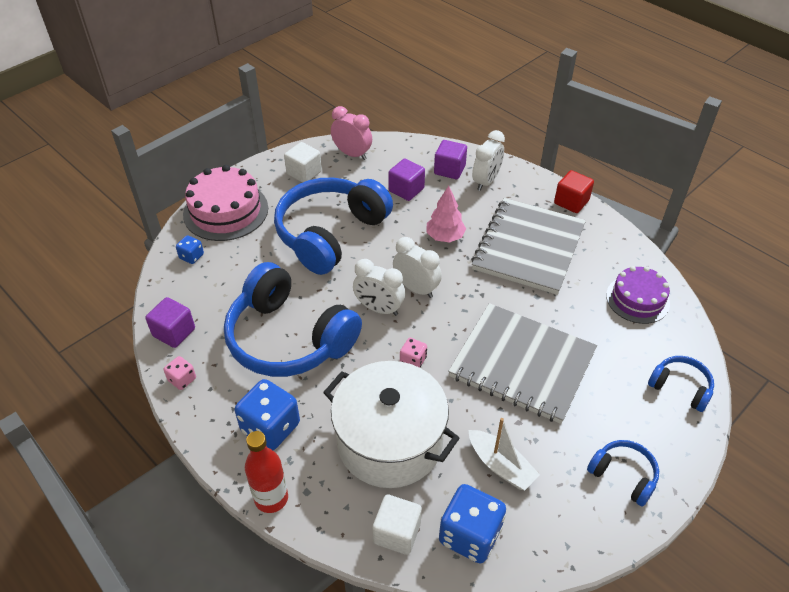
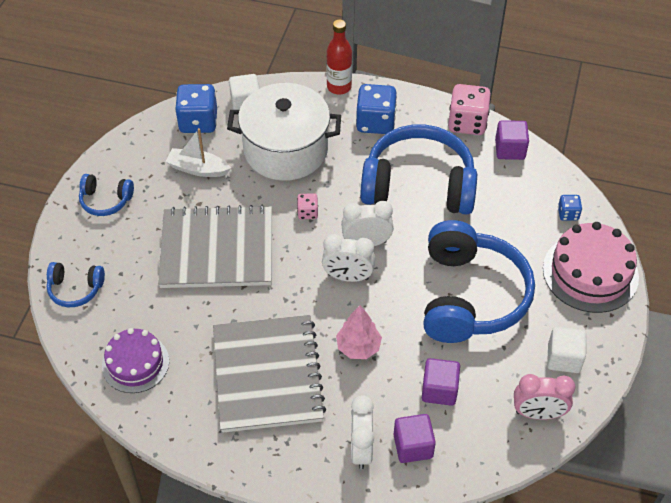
camera: 150 degrees right, 5 degrees up
(182, 379) = (467, 123): pink dice -> pink dice, size x1.98
(571, 202) = (249, 465): red cube -> none

